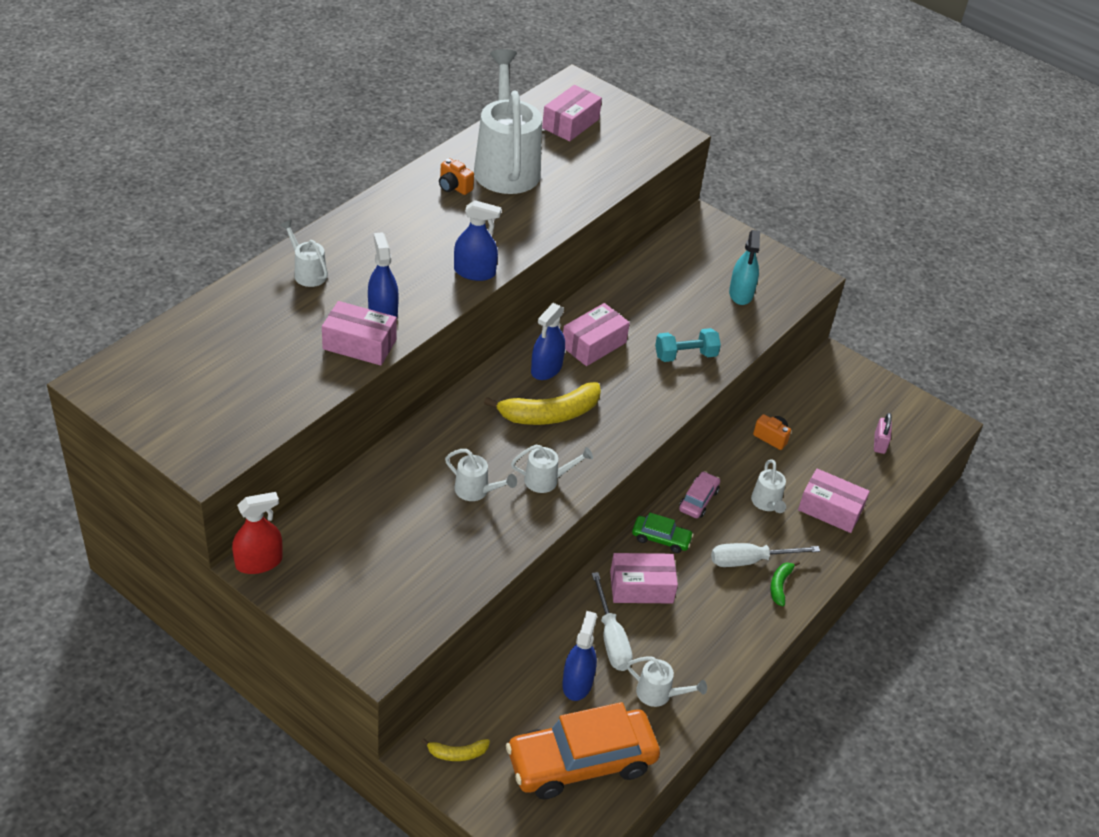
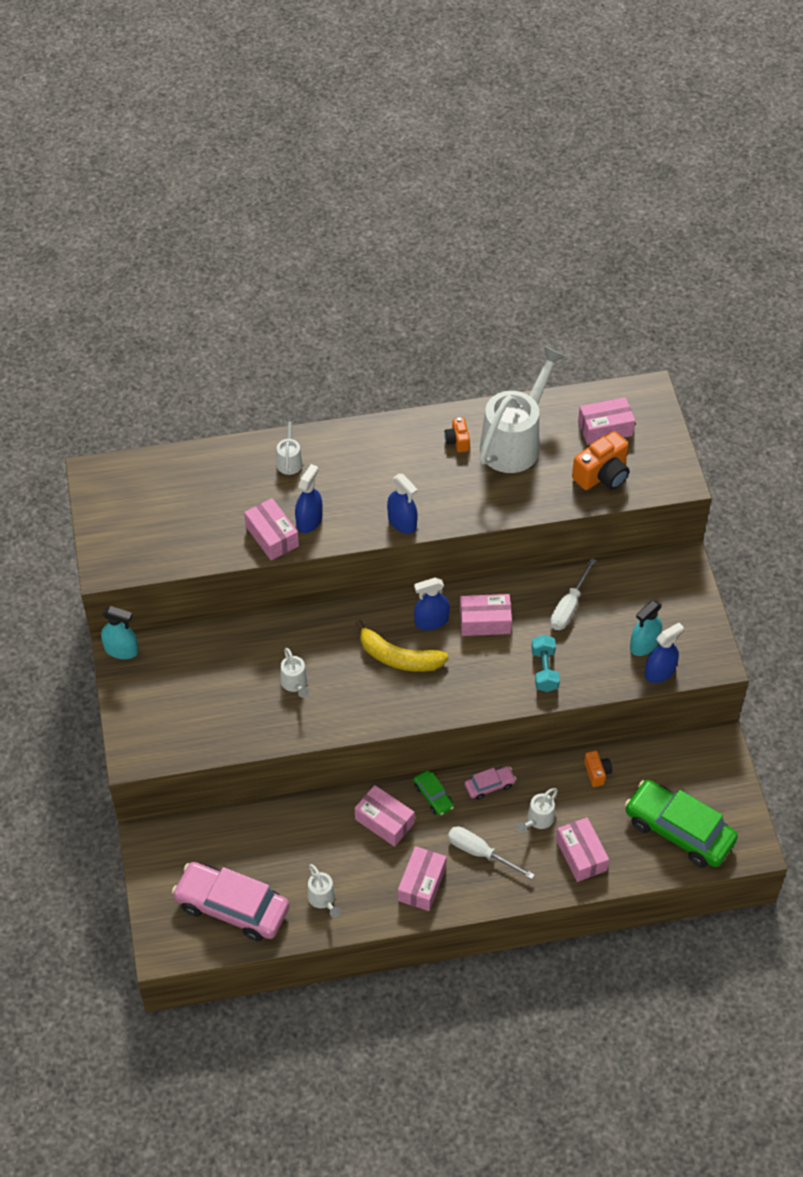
camera: 45 degrees right, 10 degrees up
(259, 562) = (121, 650): red spray bottle -> turquoise spray bottle
(457, 753) = (165, 850): yellow banana -> none
(547, 480) = (348, 705): white watering can -> none
(577, 683) = (278, 856): blue spray bottle -> blue spray bottle (659, 672)
(581, 762) = (232, 907): orange car -> pink car
(607, 158) = (602, 475): none -> orange camera
(611, 638) = (329, 842): white screwdriver -> white screwdriver (569, 606)
(685, 355) = (544, 670): turquoise dumbbell -> turquoise dumbbell turned 60 degrees clockwise
(730, 620) = (422, 884): none -> pink box
(780, 585) = (482, 884): green banana -> none
(879, 443) = (679, 830): pink padlock -> green car

